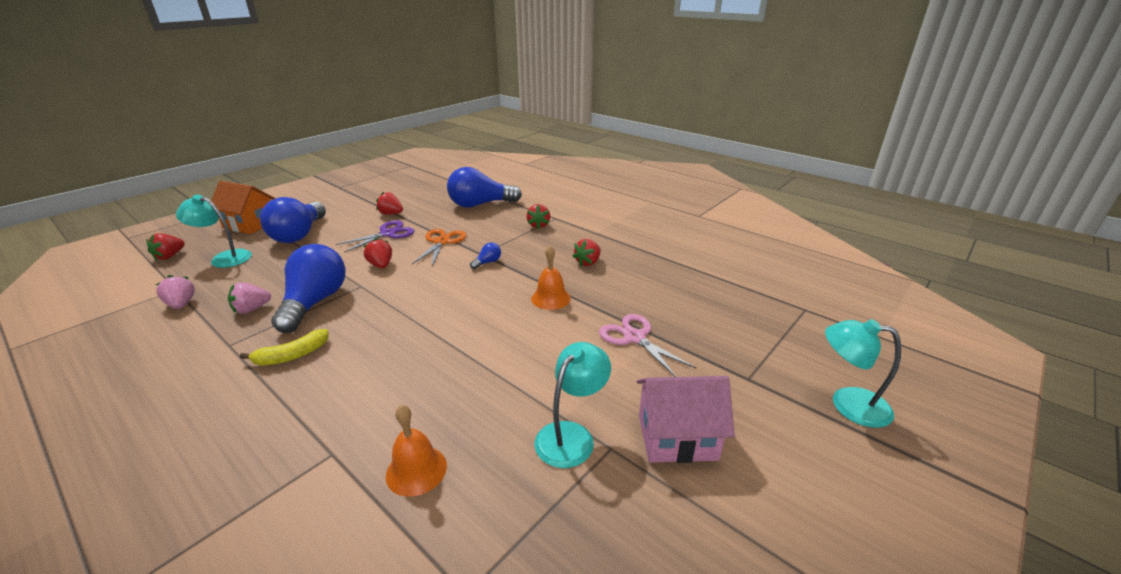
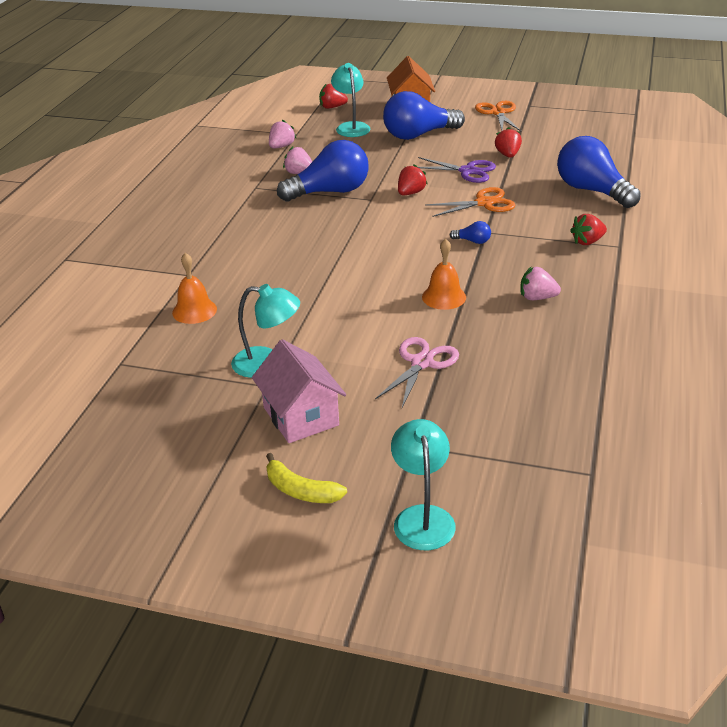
camera: 65 degrees right, 5 degrees up
(292, 355) = (263, 215): yellow banana -> yellow banana (301, 490)
(328, 198) = (498, 113): none -> orange scissors
(588, 262) = (537, 298): red strawberry -> pink strawberry

